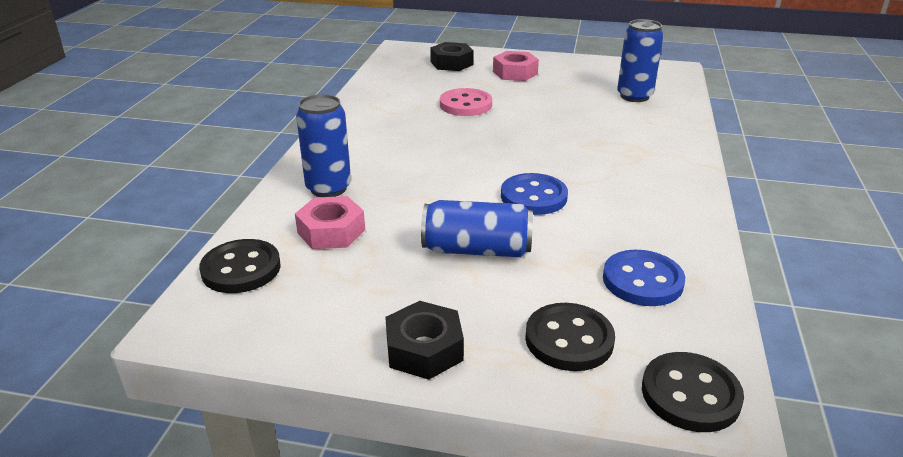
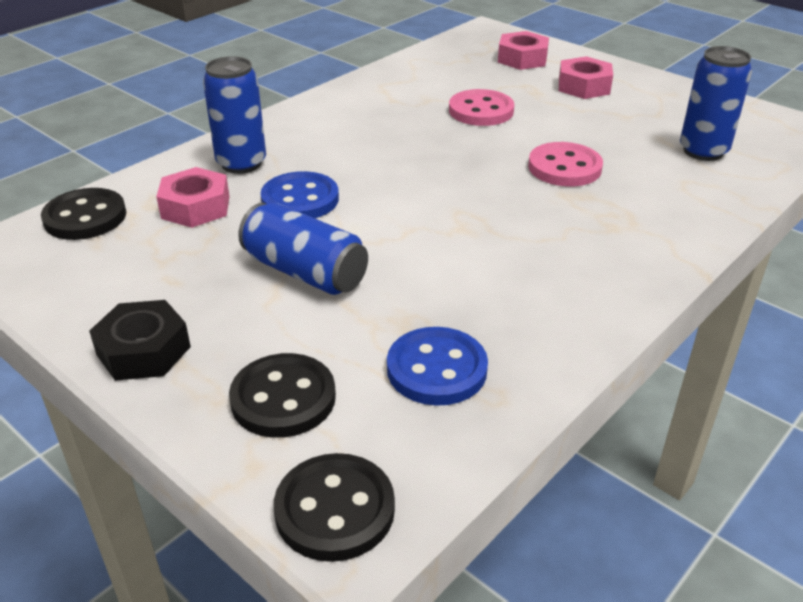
camera: 30 degrees right, 5 degrees up
(451, 63) = (522, 59): black nut -> pink nut
(533, 197) = (431, 235): blue button -> blue button (300, 199)
(565, 128) = (564, 167): none -> pink button

